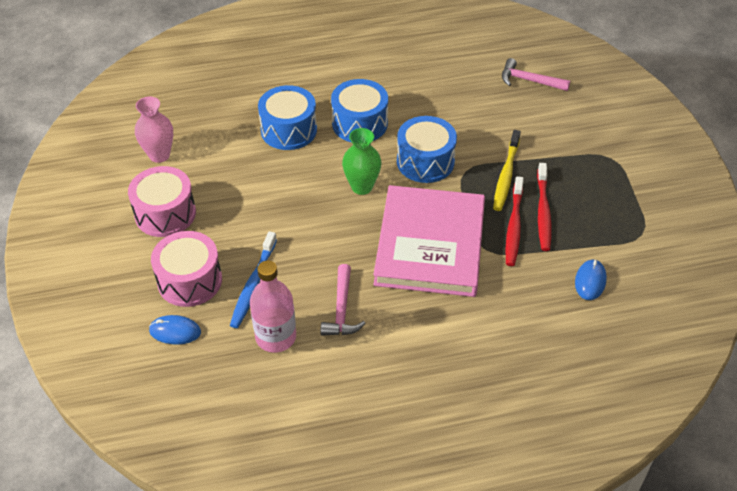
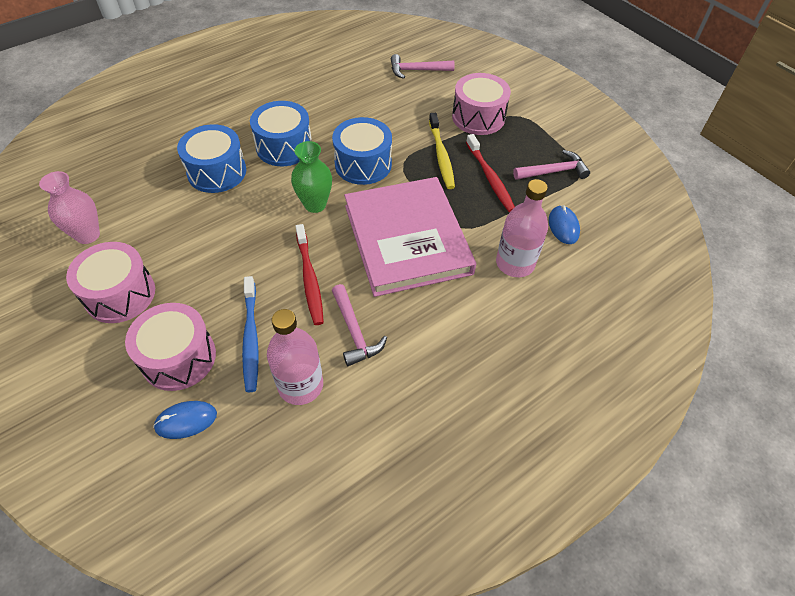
camera: 25 degrees left, 5 degrees up
(513, 226) = (472, 199): red toothbrush -> red toothbrush (309, 279)
(520, 300) = (515, 263): none -> pink bottle
(566, 147) = (478, 117): none -> pink drum
(613, 225) = (554, 171): none -> pink hammer

